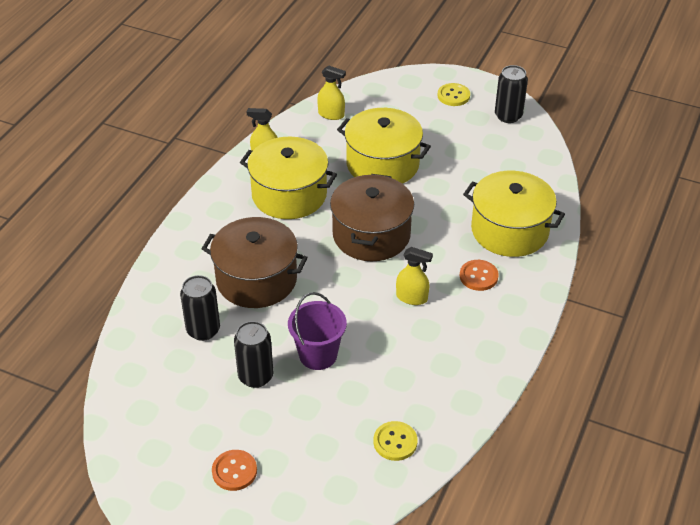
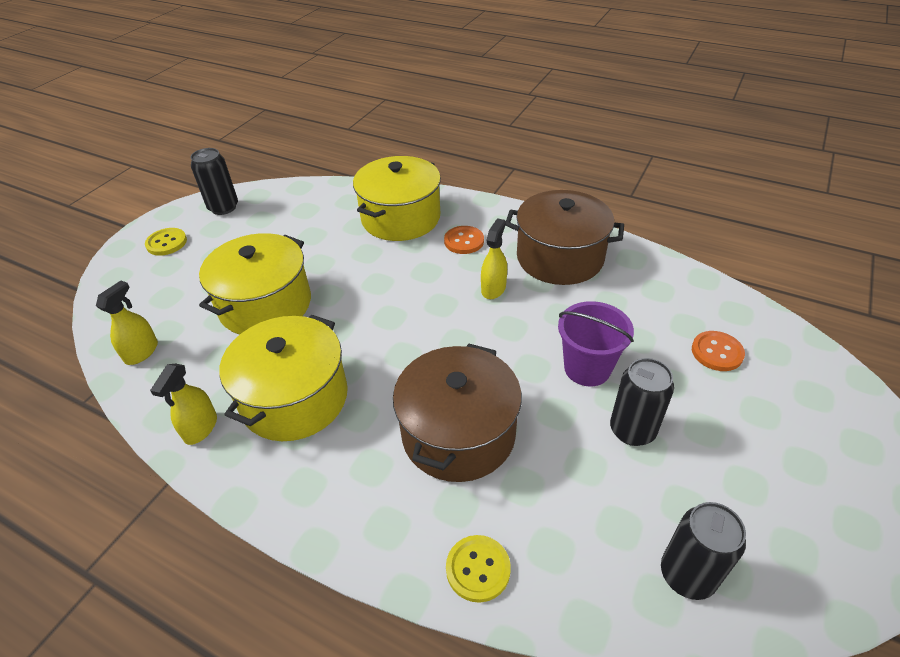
camera: 85 degrees left, 0 degrees up
(203, 330) = (557, 496): black can -> black can (687, 575)
(234, 471) = (788, 449): orange button -> orange button (717, 352)
(371, 235) = (389, 318): brown pot -> brown pot (560, 258)
(395, 442) = (696, 308): yellow button -> yellow button (478, 569)

